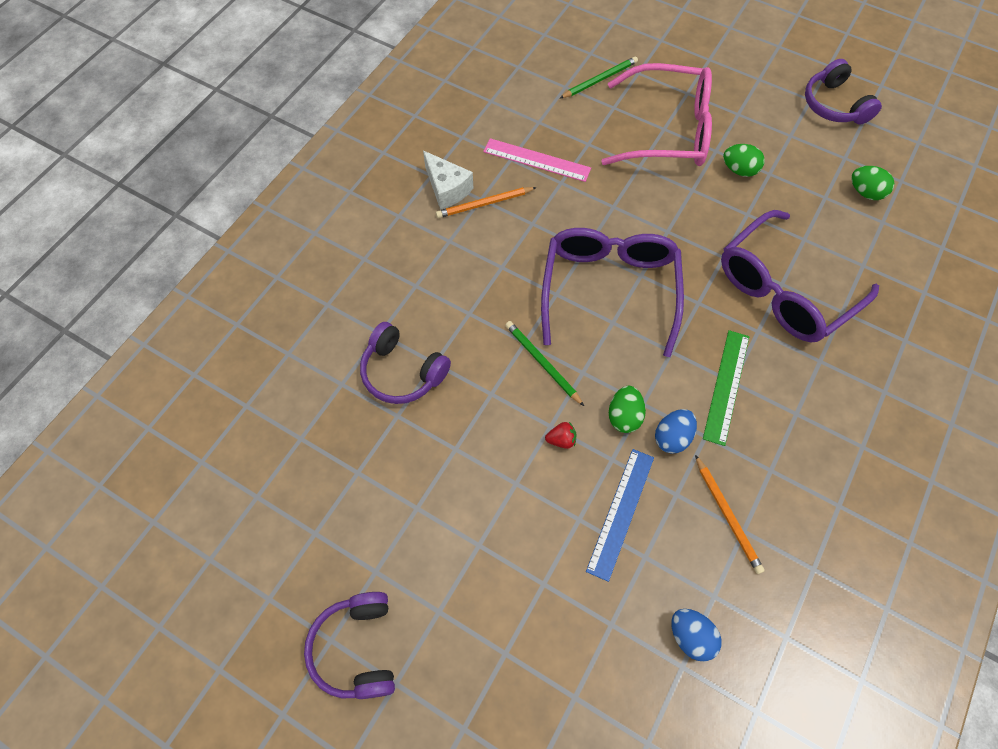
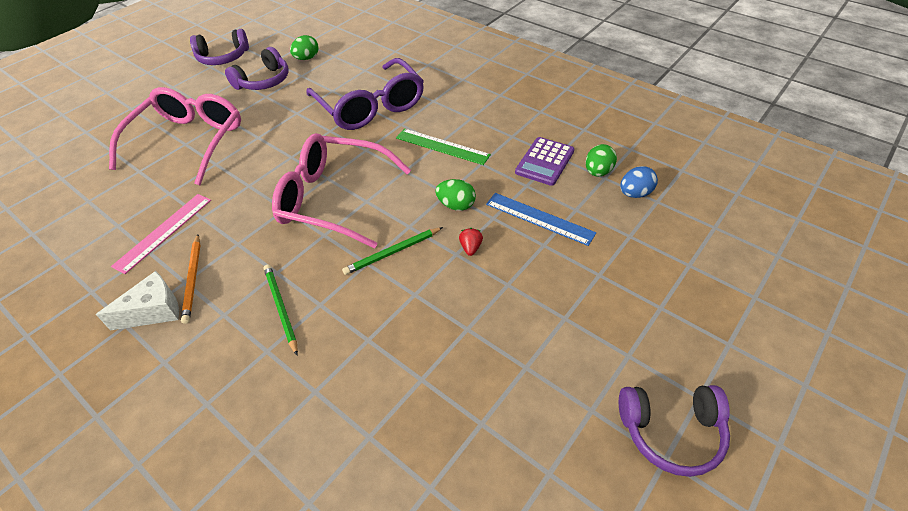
camera: 80 degrees left, 15 degrees down
(402, 372) = (371, 371): purple headphones -> purple headphones (263, 81)
(599, 79) = (99, 176): green pencil -> green pencil (281, 308)
(609, 289) = (333, 199): purple glasses -> pink glasses
(672, 437) = (479, 181): blue egg -> none
(727, 515) = (544, 162): orange pencil -> purple calculator
(739, 170) = (253, 110): green egg -> green egg (598, 172)

